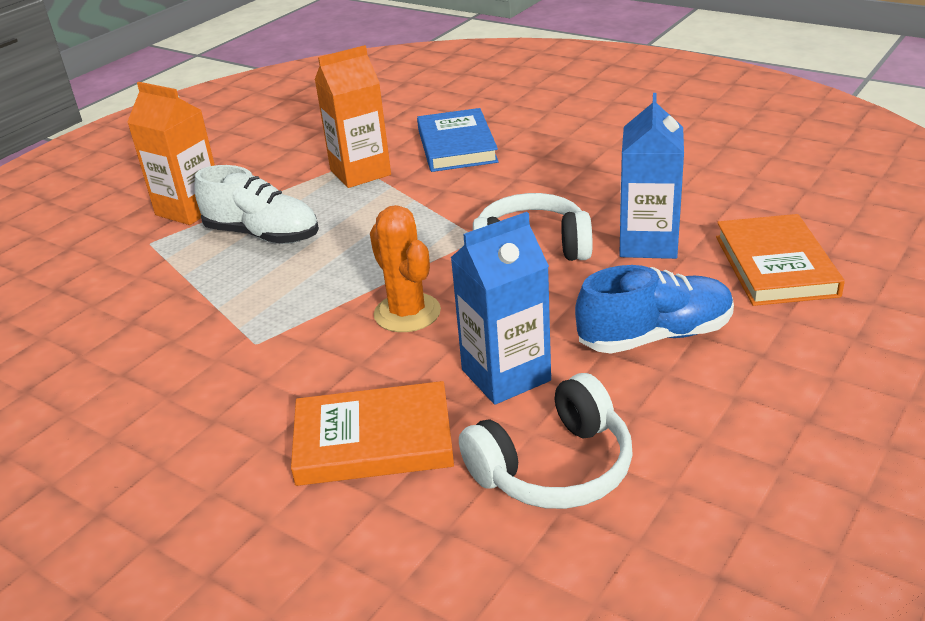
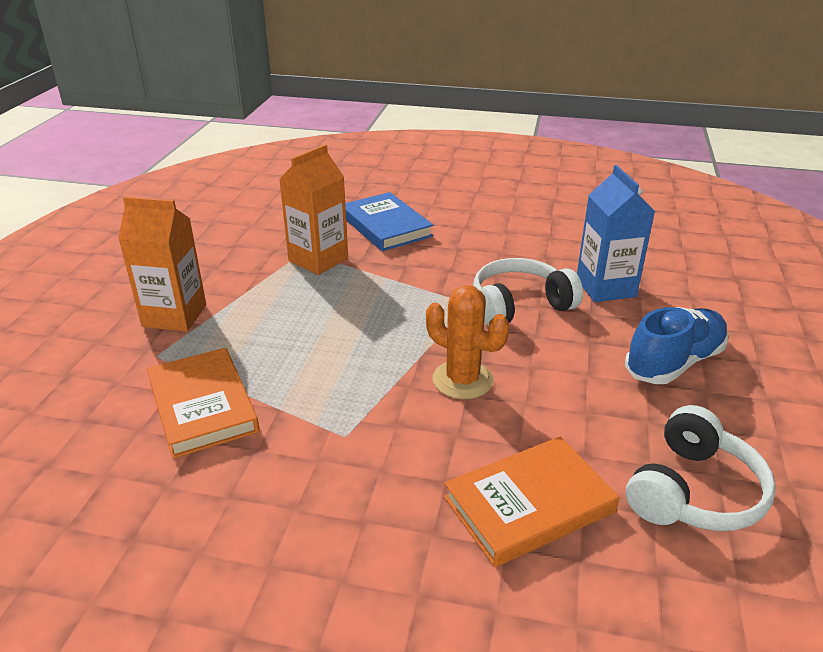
camera: 25 degrees left, 0 degrees up
(262, 235) = (269, 330): white shoe -> none
(506, 375) = (590, 419): blue carton -> none
(775, 266) = (709, 291): orange book -> orange book (203, 406)

